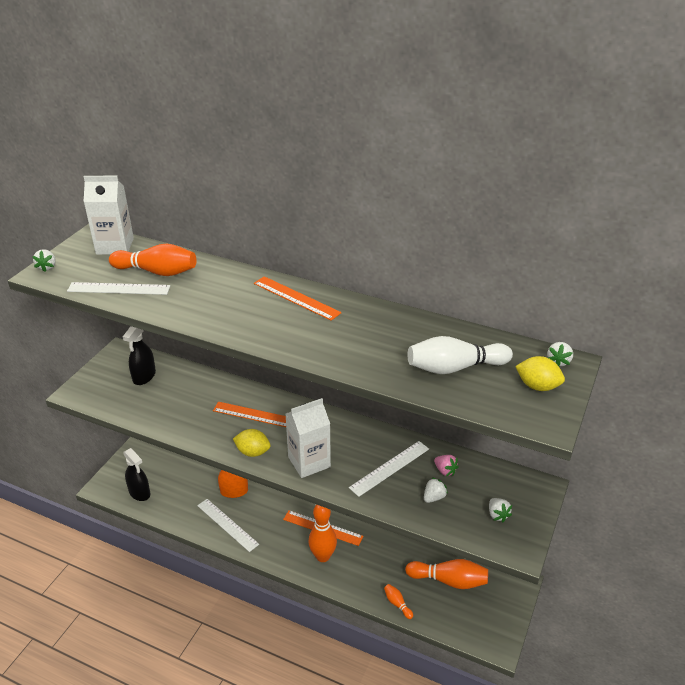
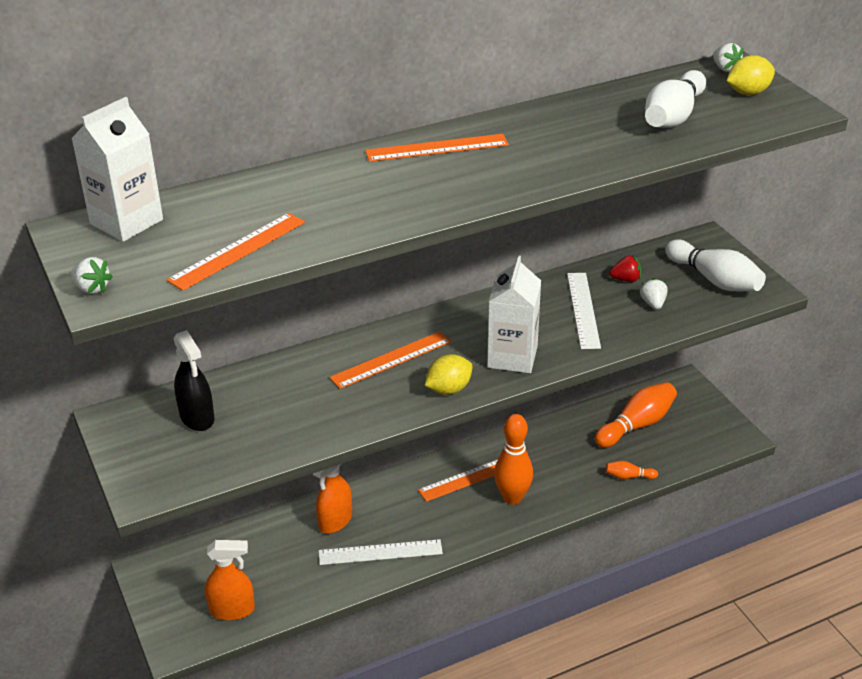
camera: 50 degrees left, 0 degrees up
(119, 288) = (237, 251): white ruler -> orange ruler
(139, 493) = (232, 610): black spray bottle -> orange spray bottle
(157, 272) = (241, 212): orange bowling pin -> none
(445, 471) = (626, 279): pink strawberry -> red strawberry
(497, 515) = (714, 280): white strawberry -> white bowling pin

